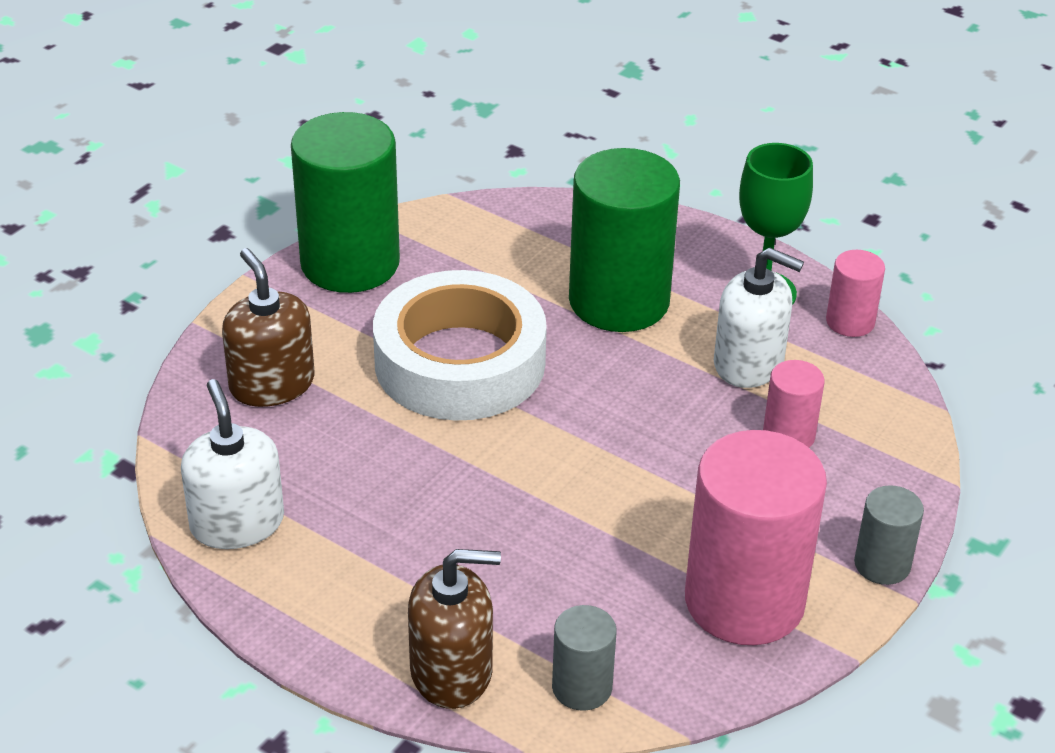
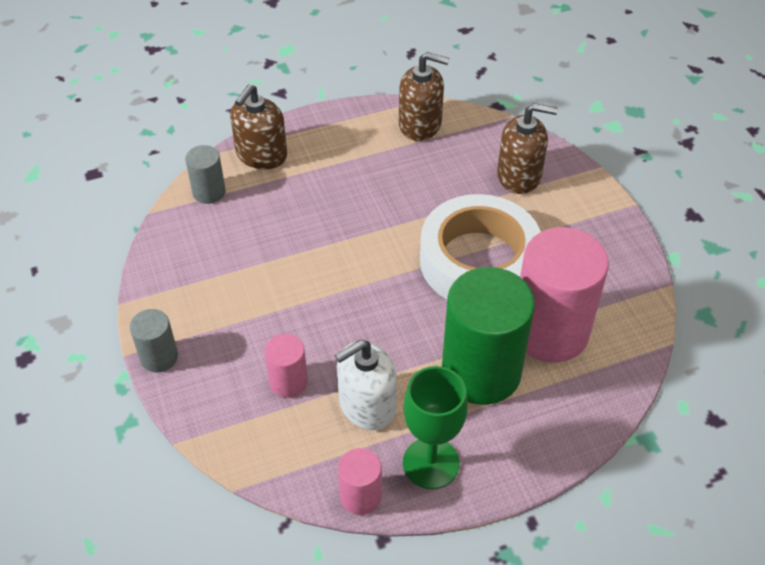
camera: 125 degrees right, 10 degrees up
(237, 523) = (420, 124): white soap dispenser -> brown soap dispenser
(350, 263) = (615, 255): green cylinder -> none
(744, 601) = (196, 281): pink cylinder -> pink cylinder (550, 332)

